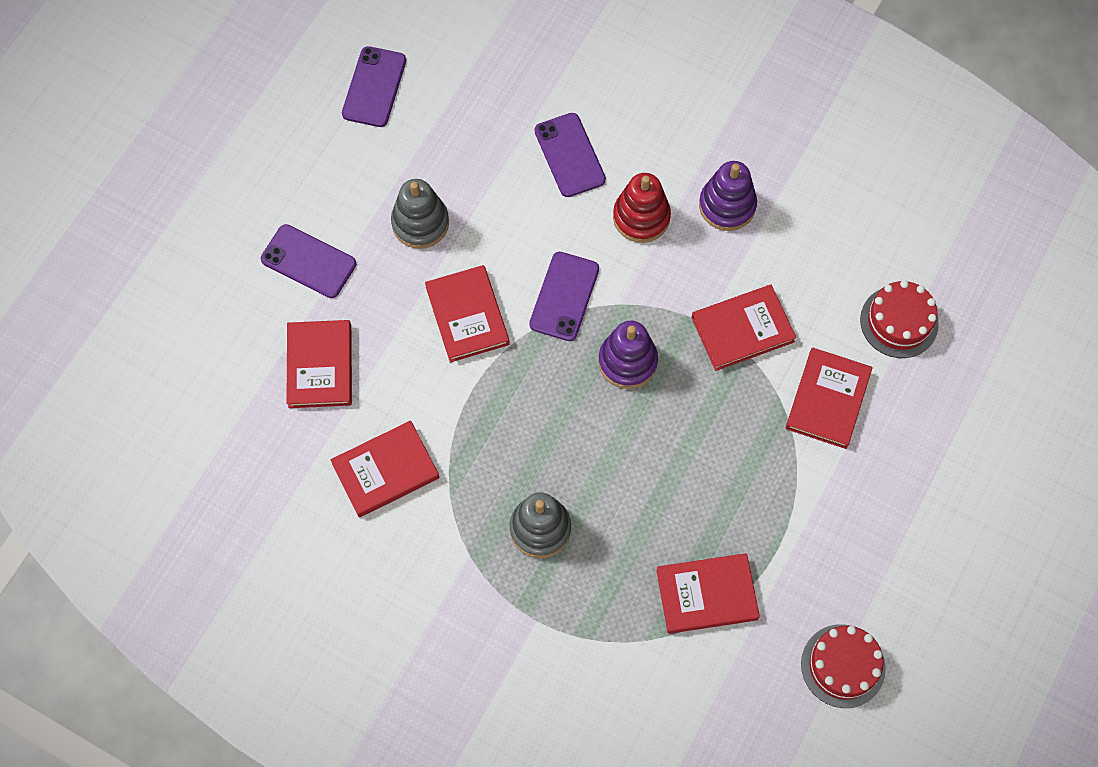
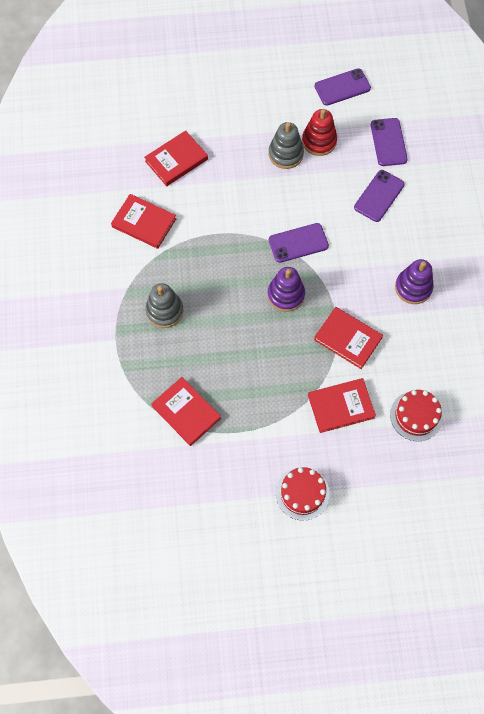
camera: 55 degrees right, 0 degrees up
(308, 261) = (226, 120): purple phone -> purple phone (388, 142)
(467, 316) = (253, 206): red book -> none
(641, 217) = (372, 251): red stacking toy -> red stacking toy (319, 141)
(843, 666) = (195, 505): red cake -> red cake (302, 493)

